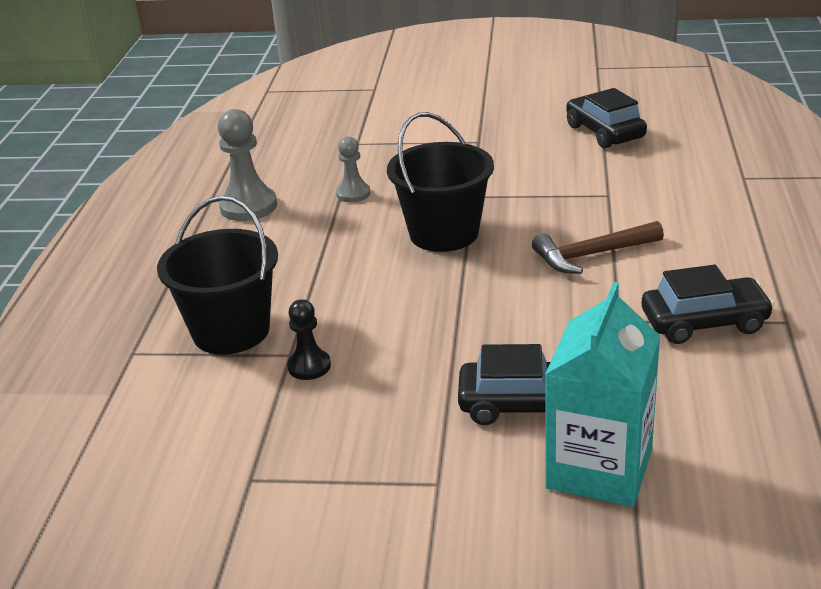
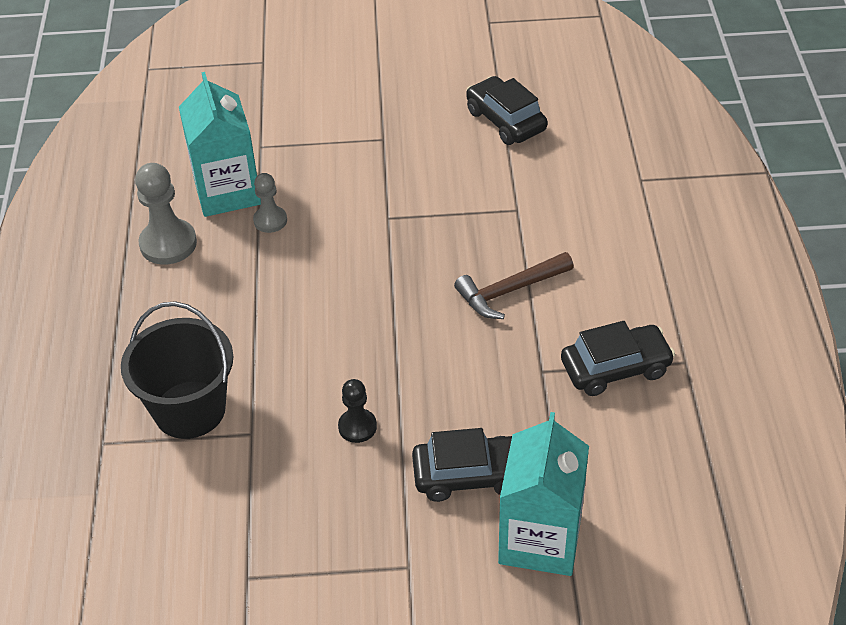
camera: 10 degrees left, 15 degrees up
(309, 366) = (272, 447): black pawn -> black pawn (357, 427)
(317, 172) = (227, 191): none -> turquoise carton
(444, 233) = (368, 270): black bucket -> none

